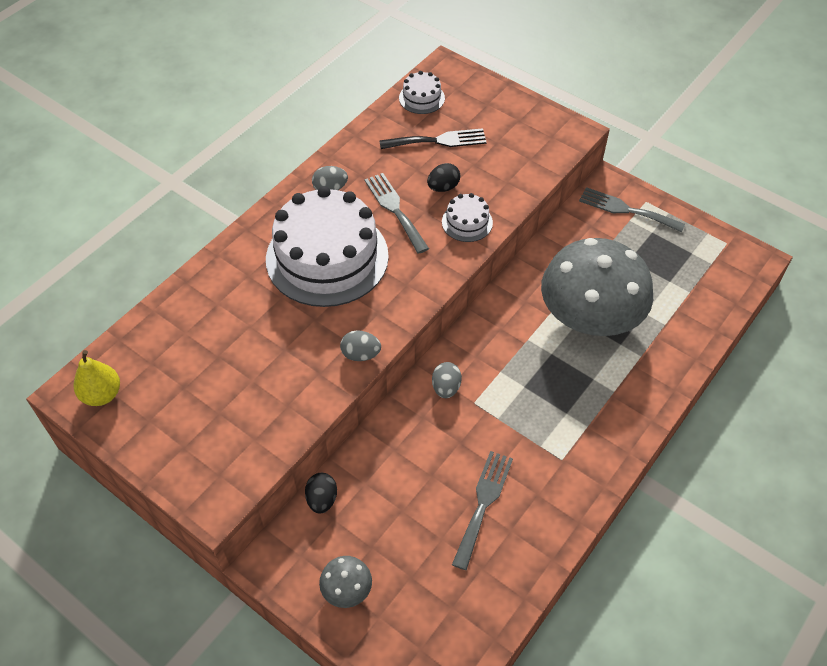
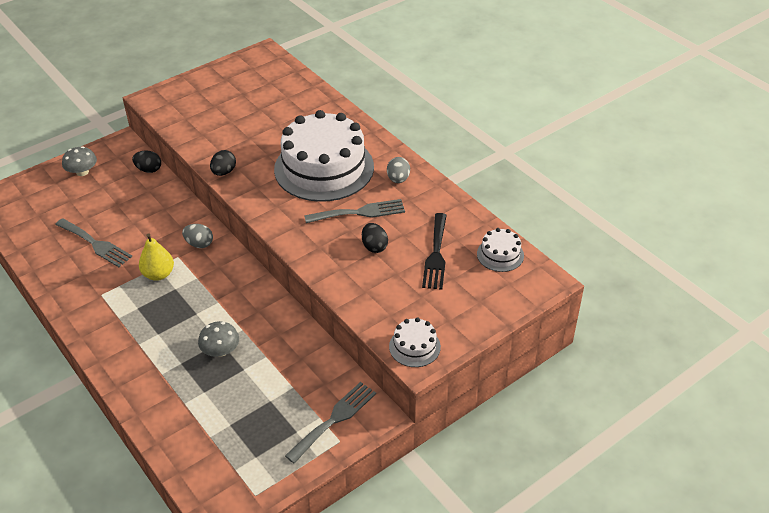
camera: 105 degrees right, 10 degrees down
(102, 394) = (255, 63): yellow pear -> yellow pear (158, 274)
(360, 354) = (224, 172): grey egg -> black egg
(467, 222) = (326, 253): white cake -> white cake (414, 347)
(590, 316) = (220, 350): grey mushroom -> grey mushroom, size x0.40

